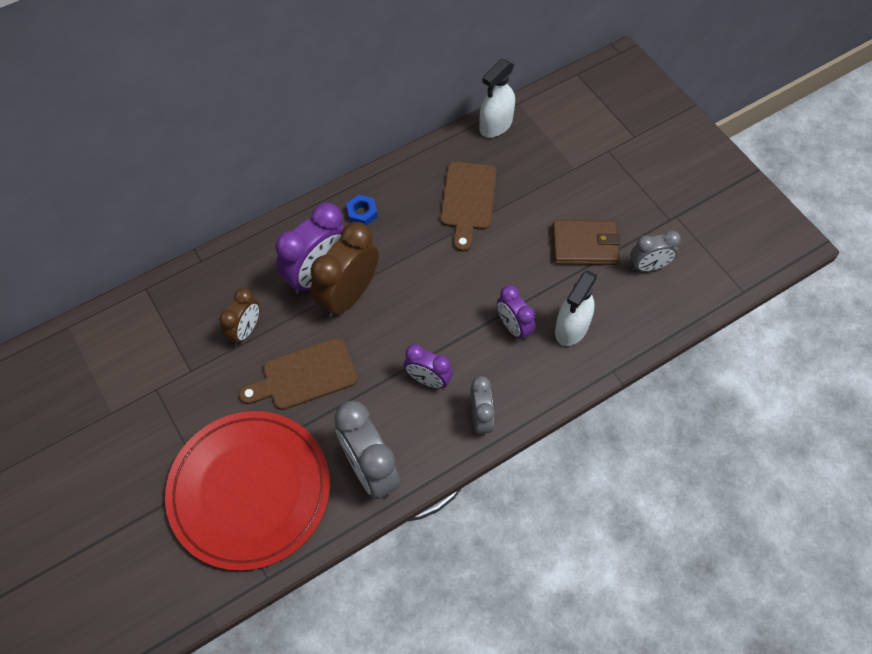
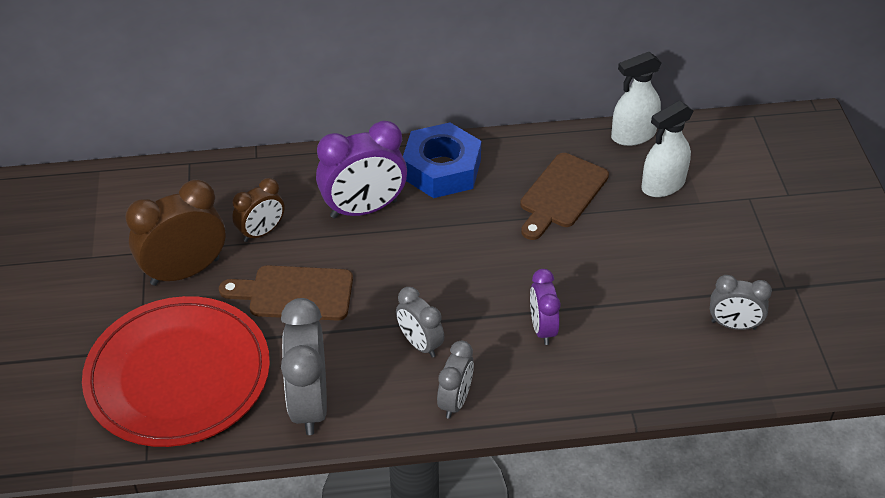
camera: 25 degrees right, 15 degrees down
(348, 295) = (383, 237): brown clock -> brown clock (185, 271)
(362, 213) = (441, 169): blue nut -> blue nut, size x2.23
(428, 380) = (420, 344): purple clock -> grey clock
(571, 328) = (607, 353): white spray bottle -> white spray bottle (662, 185)
(585, 245) = (669, 279): brown wallet -> none

